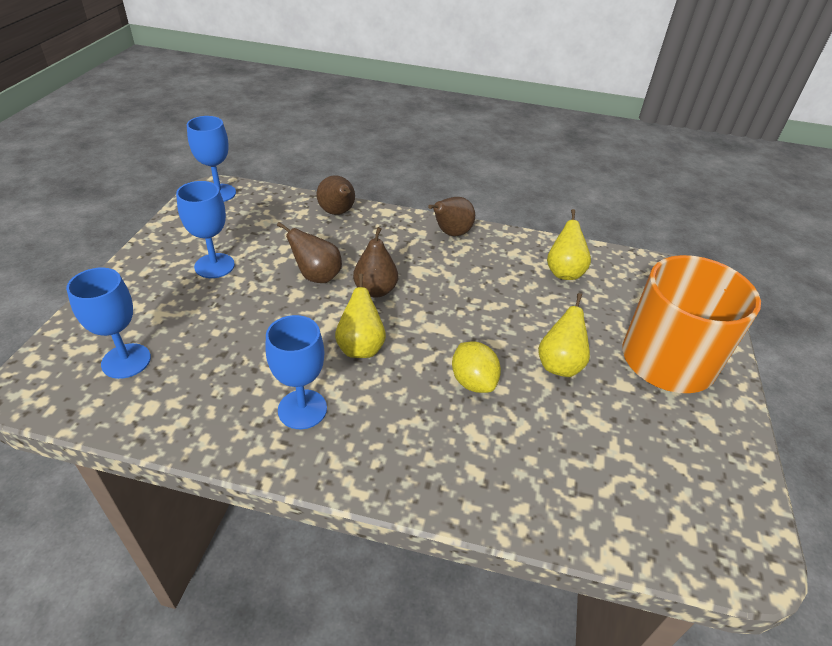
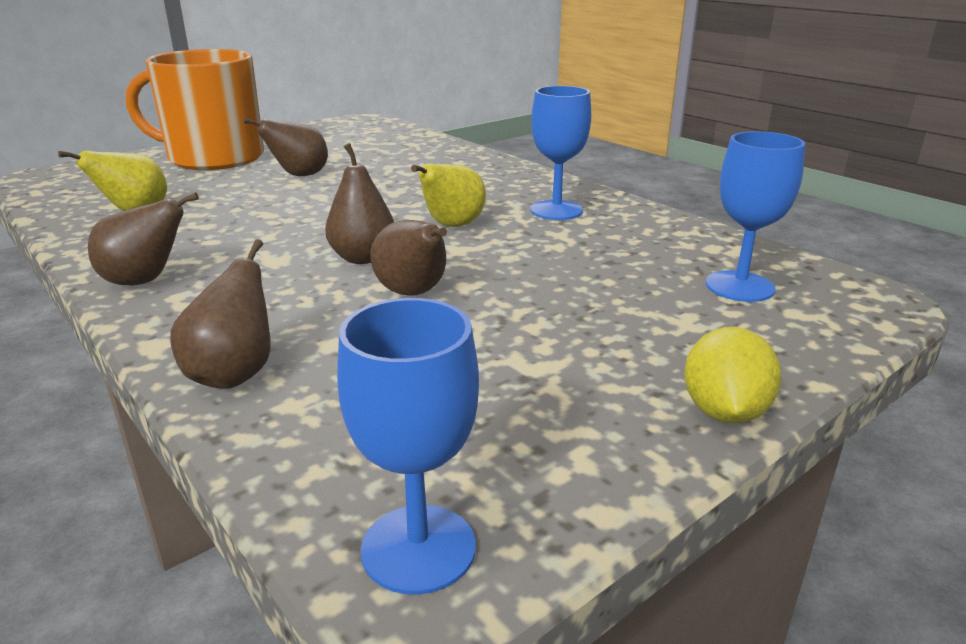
camera: 140 degrees left, 15 degrees down
(214, 266) = (559, 358): blue goblet -> none
(473, 381) = (386, 186): yellow lemon -> yellow lemon (724, 412)
(559, 364) = (299, 175): yellow pear -> brown pear

